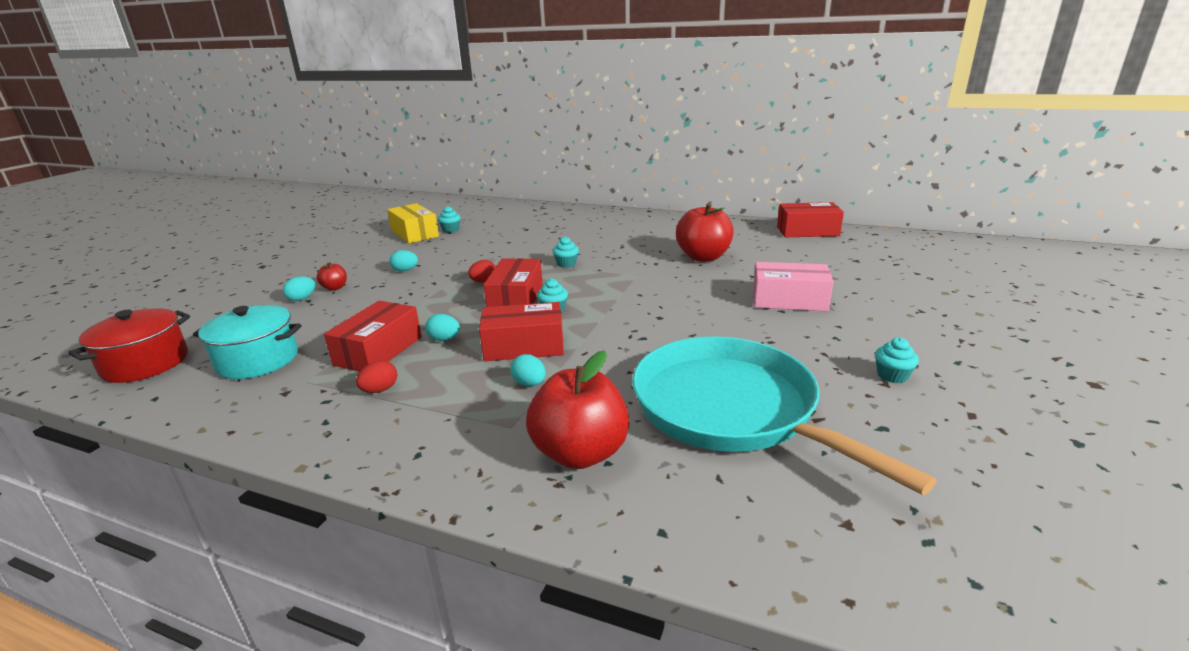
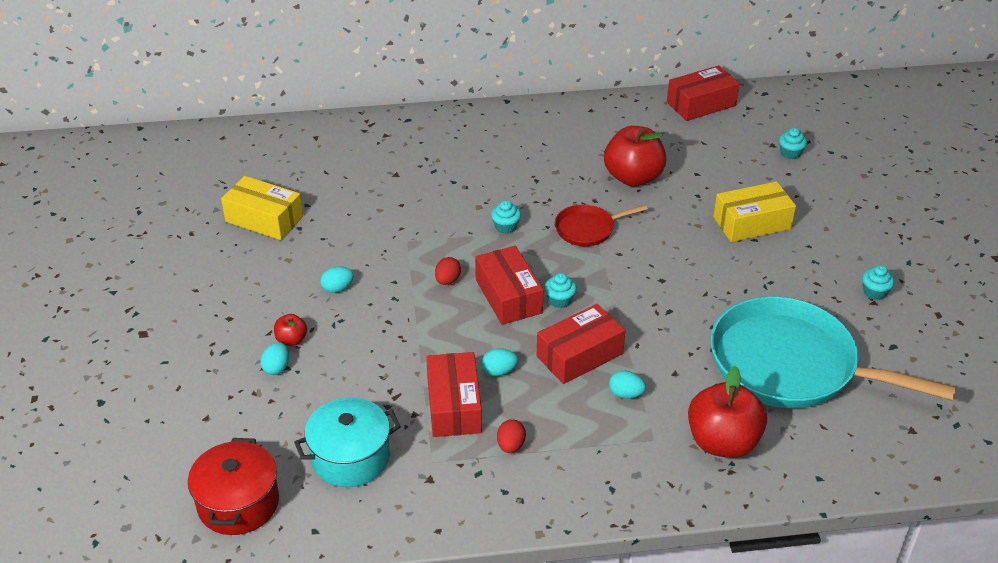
camera: 30 degrees left, 15 degrees up
(451, 230) = (303, 200): turquoise cupcake -> turquoise cupcake (790, 153)
(630, 276) = (587, 229): none -> red pan
(789, 300) = (752, 223): pink box -> yellow box

